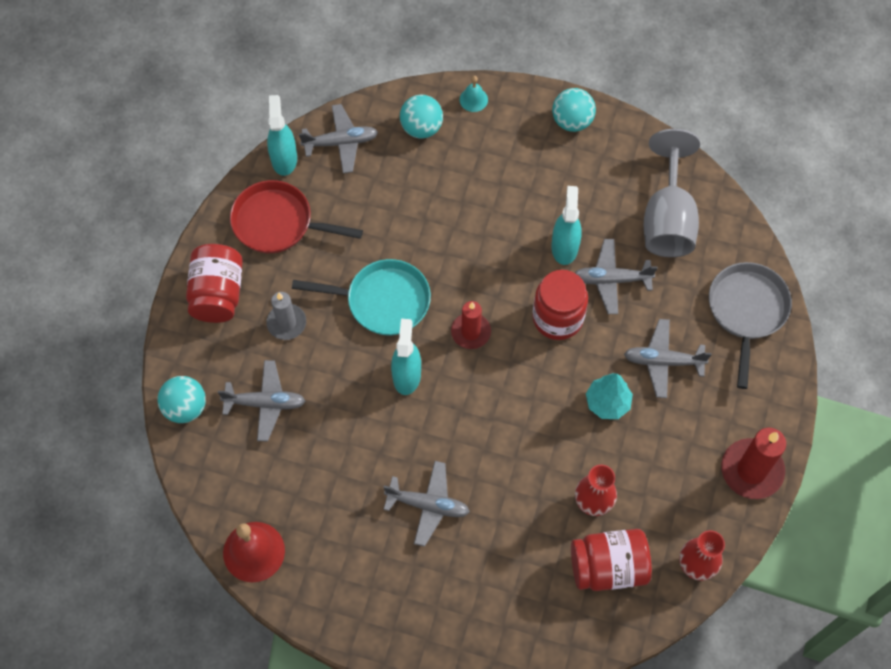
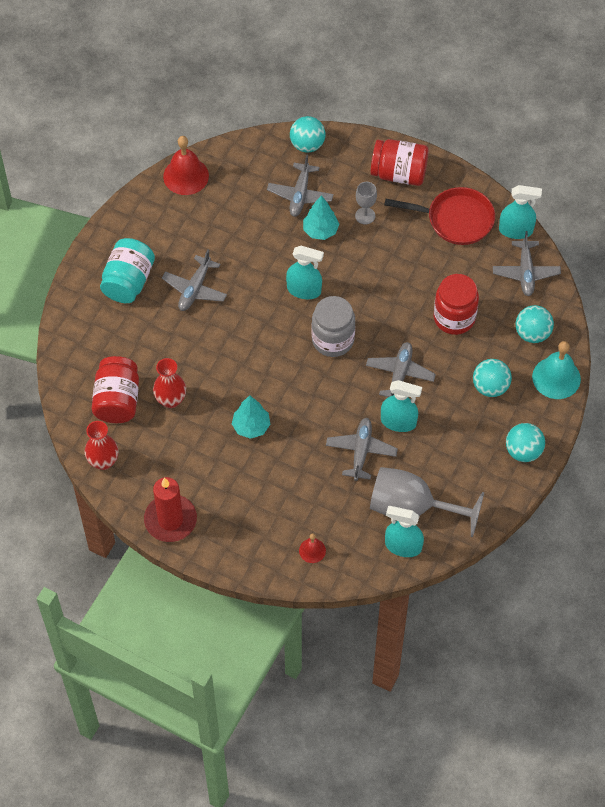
camera: 100 degrees right, 5 degrees down
(278, 223) = (455, 219): red pan -> red pan turned 75 degrees clockwise
(286, 323) = (365, 216): grey candle -> grey goblet
(316, 370) = (320, 230): none -> turquoise tree
(383, 301) = (372, 283): turquoise pan -> none
(431, 591) = (128, 281): none -> turquoise jar
(470, 332) = (333, 340): red candle -> grey jar
(473, 99) = (556, 377): turquoise bell -> turquoise bell, size x1.89
(499, 161) = (490, 387): none -> turquoise ball
(557, 318) = (333, 404): red jar -> red jar (454, 318)
(663, 361) = (279, 475): grey plane -> grey plane (400, 374)
(716, 221) = (403, 546): none -> turquoise spray bottle
(747, 311) = (312, 550): grey pan -> red bell

